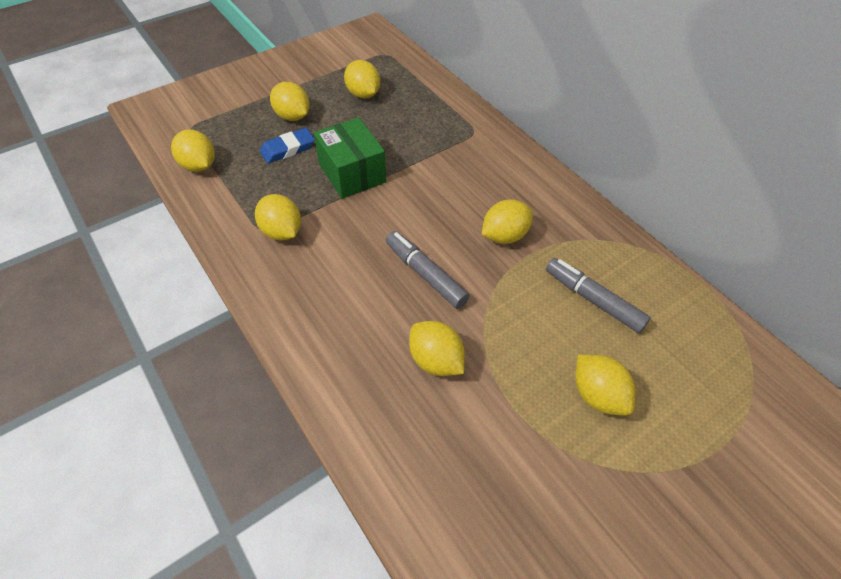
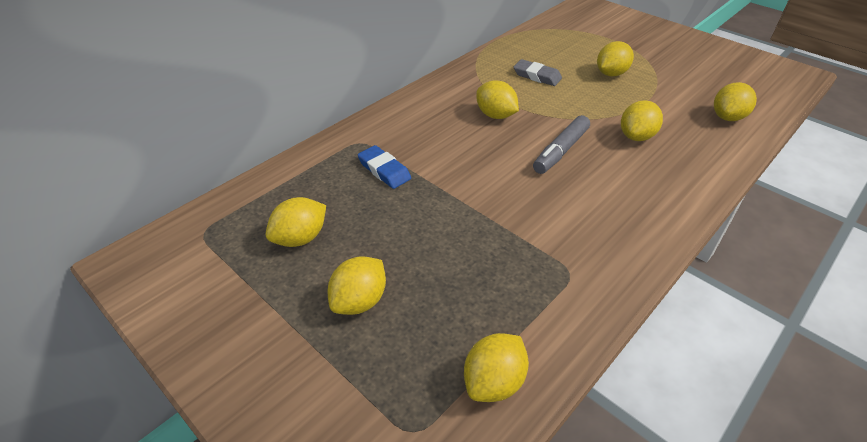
camera: 100 degrees left, 10 degrees down
(282, 231) = (564, 256): yellow lemon -> yellow lemon (727, 117)
(288, 149) = (429, 288): blue eraser -> blue eraser (384, 170)
(352, 173) = (453, 219): green box -> none
(593, 300) = (537, 76): grey marker -> grey eraser

